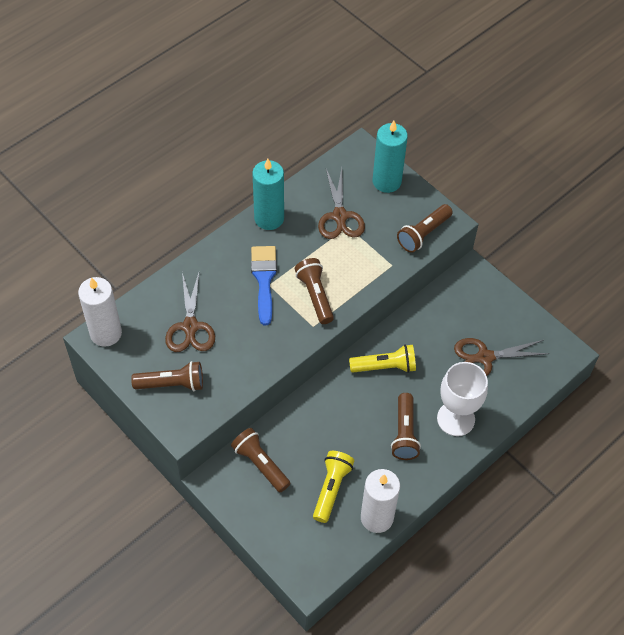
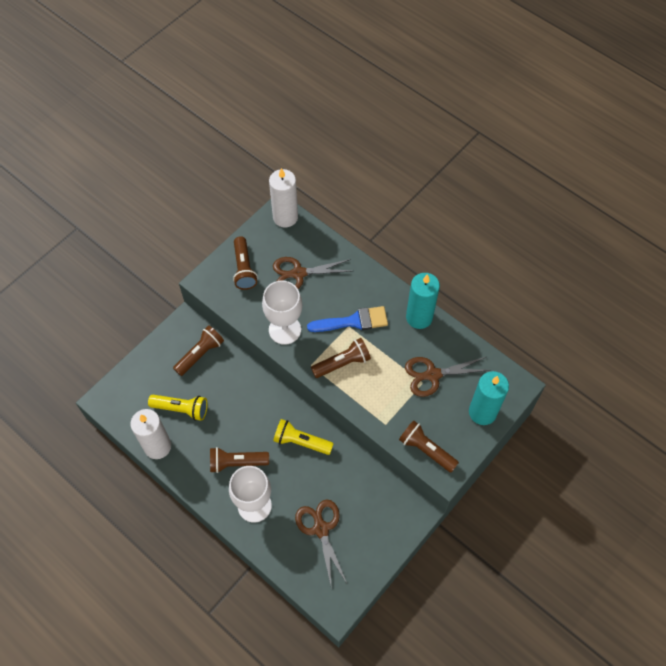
camera: 85 degrees right, 5 degrees up
(264, 348) = (285, 330): none -> white goblet
(385, 367) = (301, 441): yellow flashlight -> yellow flashlight turned 120 degrees clockwise

